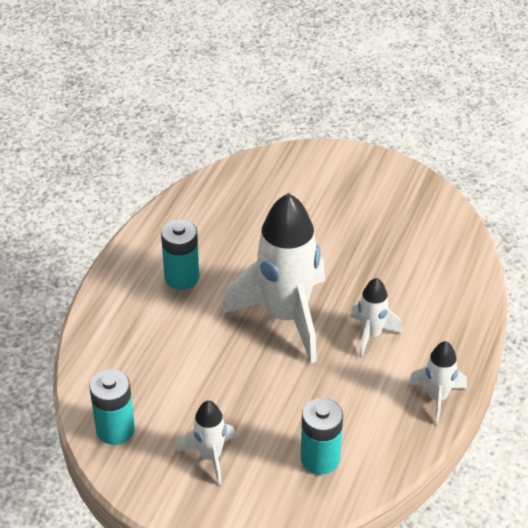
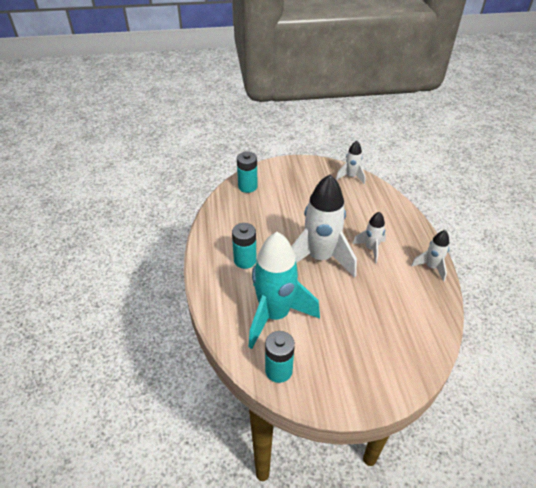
camera: 30 degrees left, 0 degrees up
(163, 363) = (275, 315): none -> turquoise rocket
(210, 457) = (347, 359): white rocket -> white rocket (351, 177)
(320, 458) = (405, 329): turquoise battery -> turquoise battery (247, 186)

